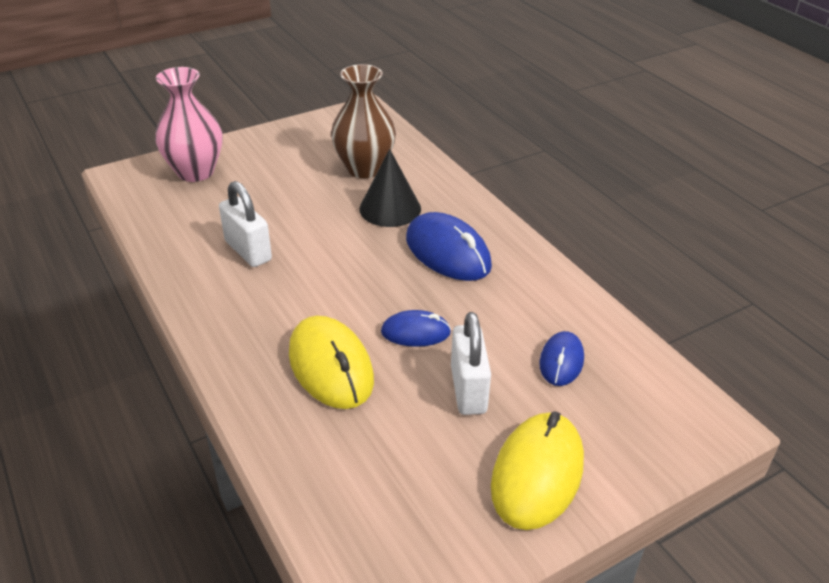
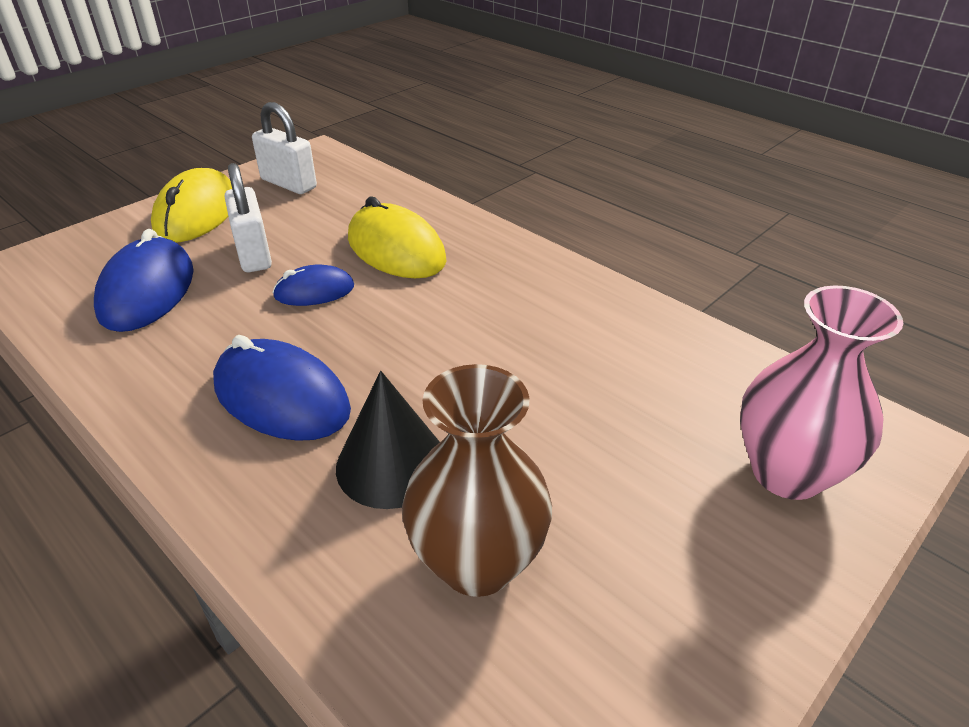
camera: 165 degrees right, 0 degrees up
(248, 251) = (568, 346): white padlock -> white padlock (288, 184)
(561, 361) = (147, 291): blue mouse -> blue mouse, size x1.72

